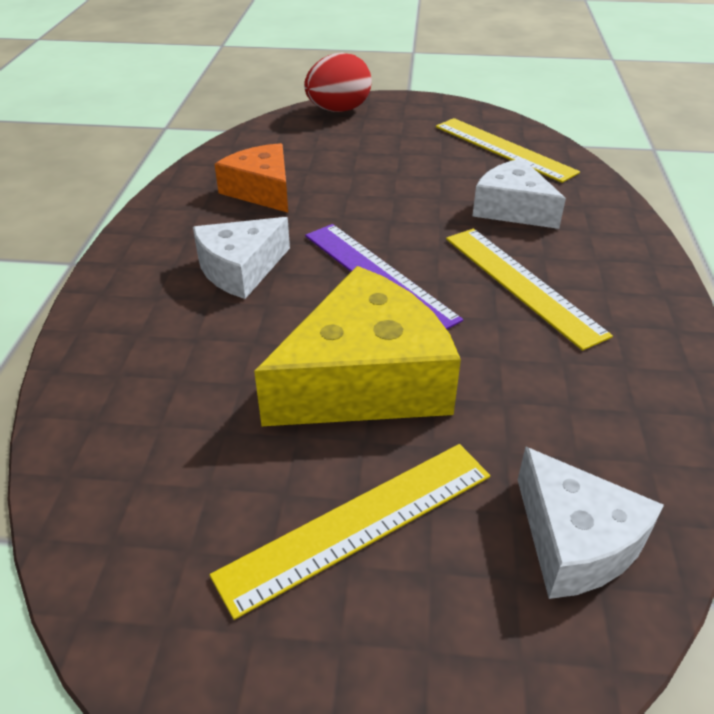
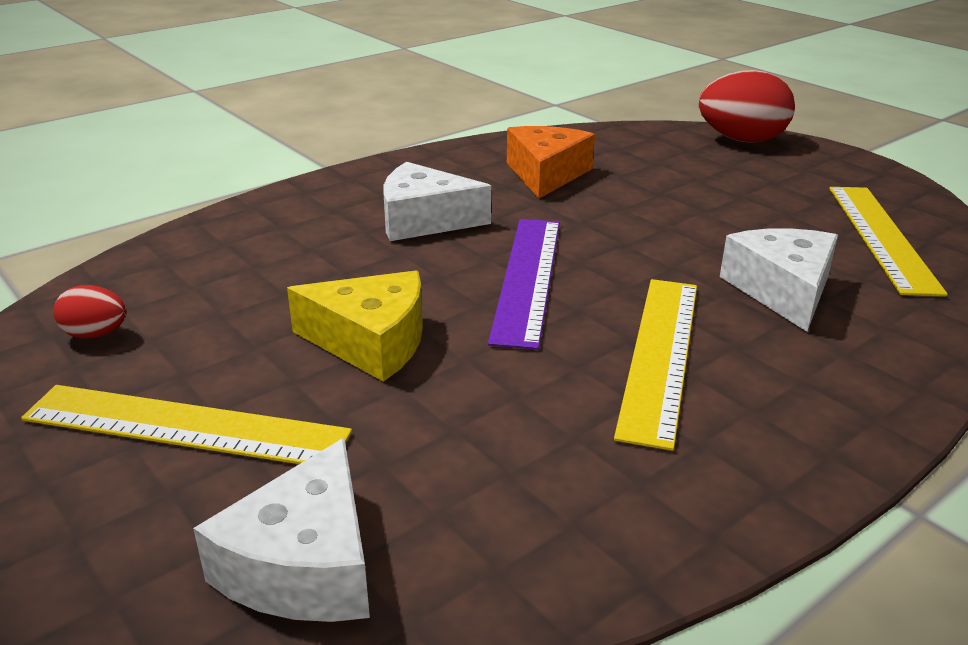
camera: 45 degrees right, 10 degrees down
(156, 515) = (96, 334): none -> red egg
(364, 380) = (371, 341): yellow cheese -> yellow cheese, size x0.62

